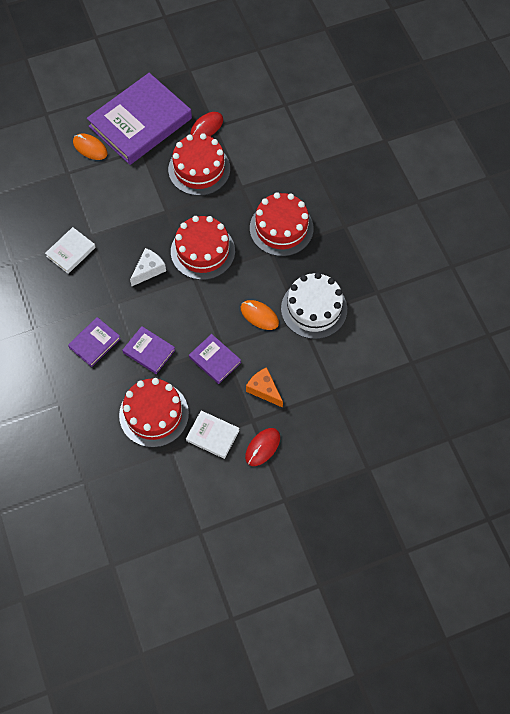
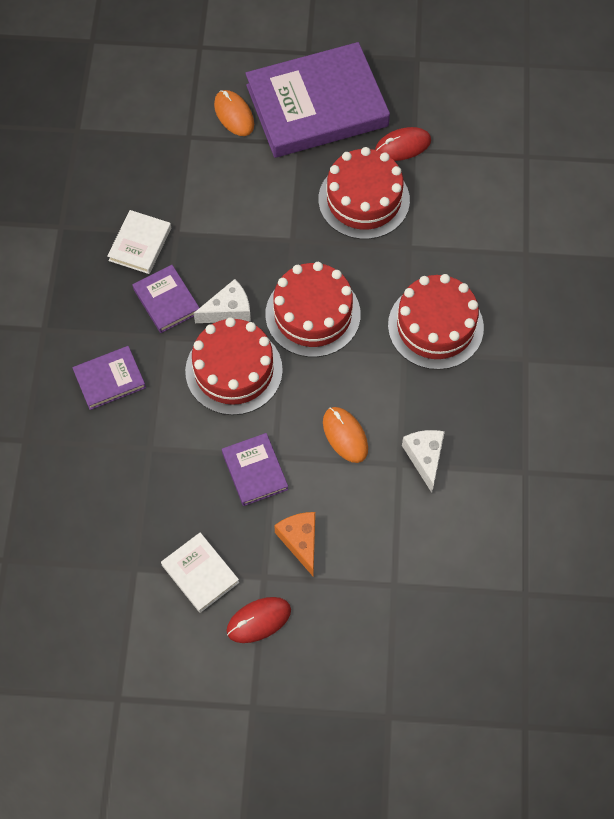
camera: 25 degrees right, 0 degrees up
(71, 252) = (140, 244): white book -> white book turned 45 degrees counterclockwise
(149, 351) = (174, 421): purple book -> purple book (166, 301)
(154, 414) = (138, 509): red cake -> red cake (234, 370)
(314, 309) = (425, 458): white cake -> white cheese

